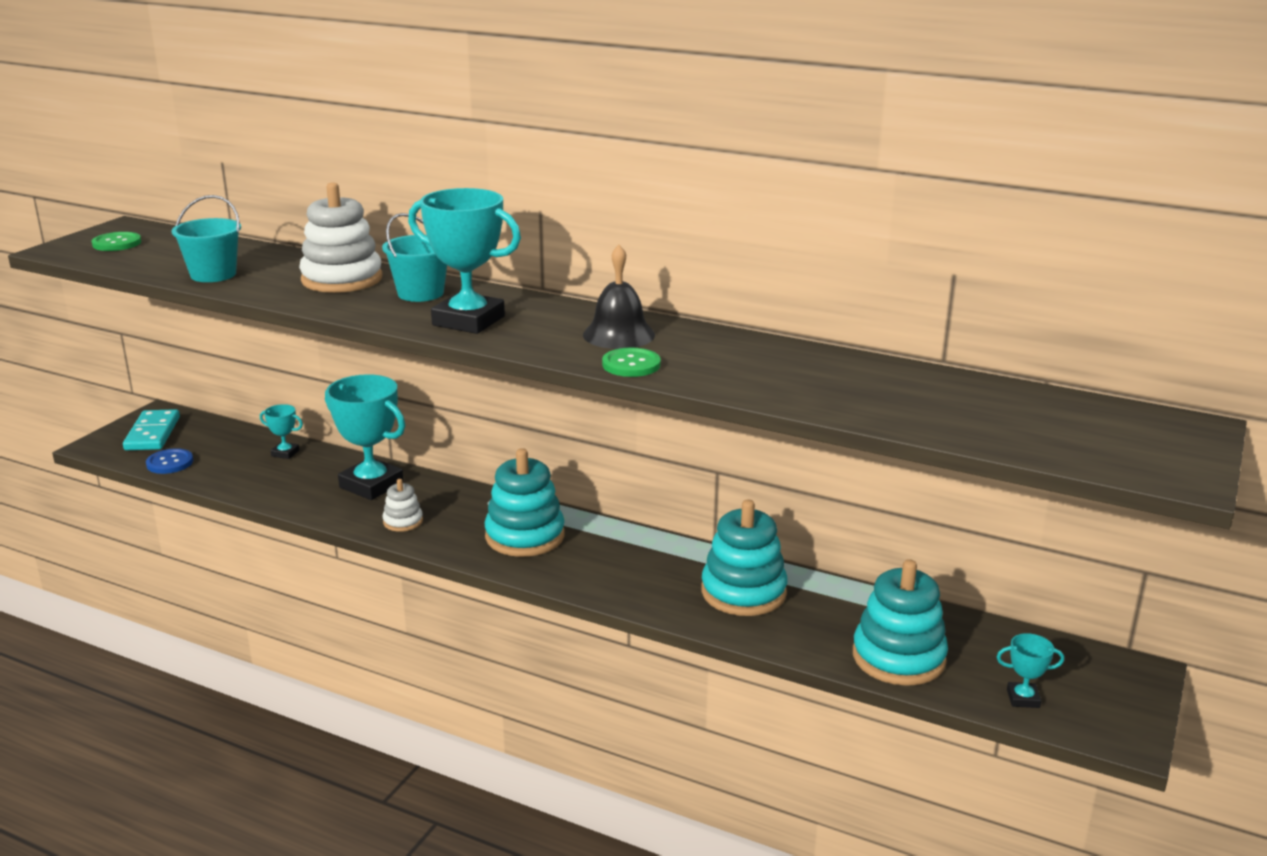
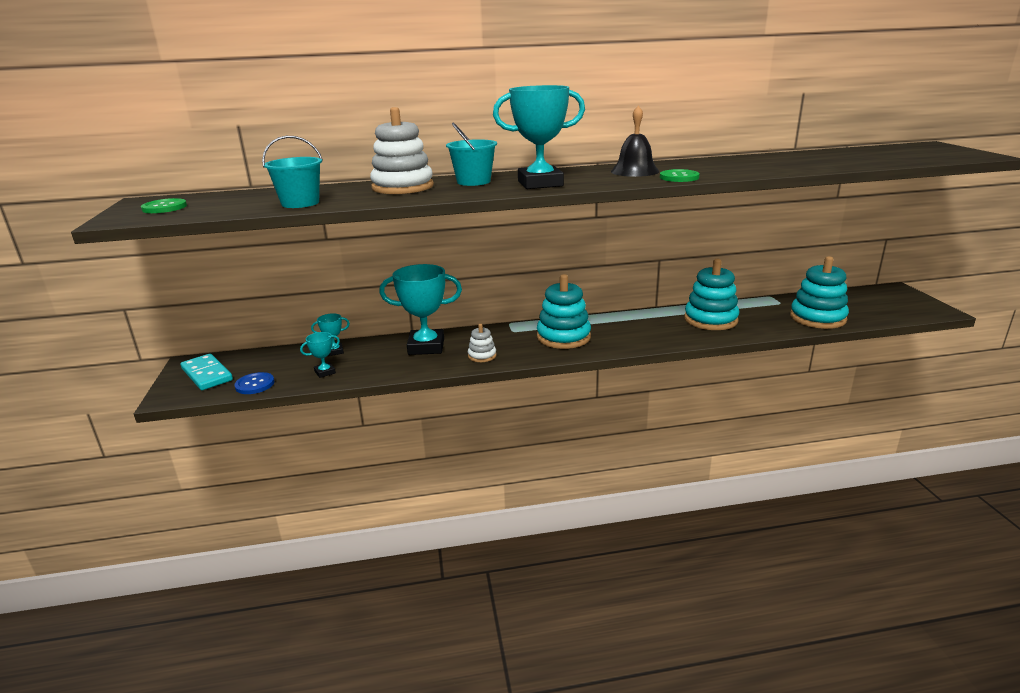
camera: 35 degrees left, 0 degrees up
(1023, 698) = (885, 313): turquoise trophy -> turquoise trophy (325, 372)

